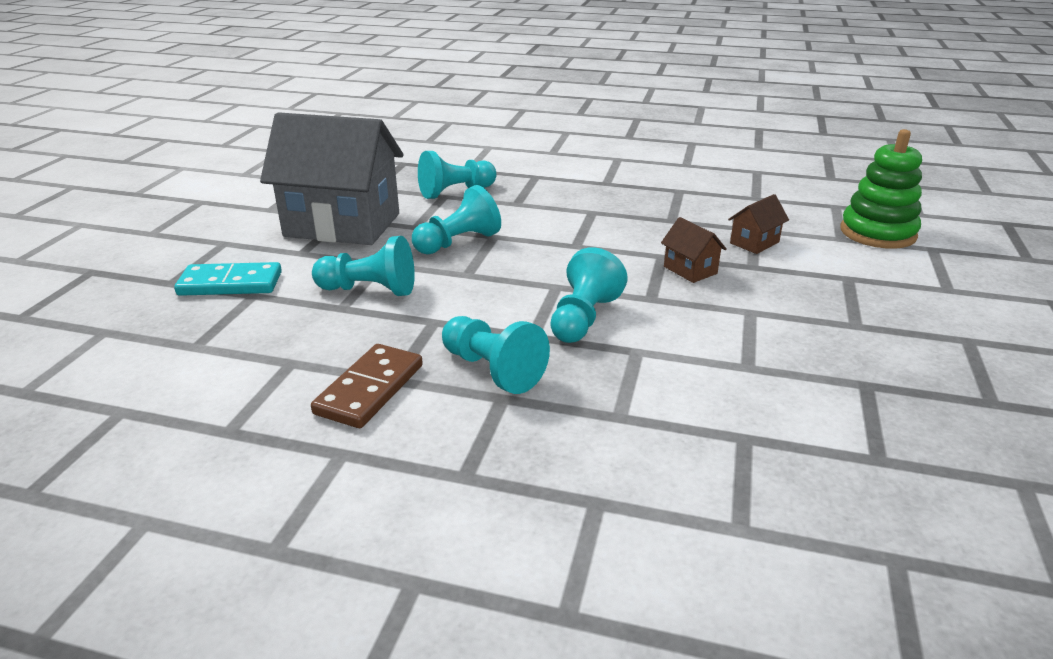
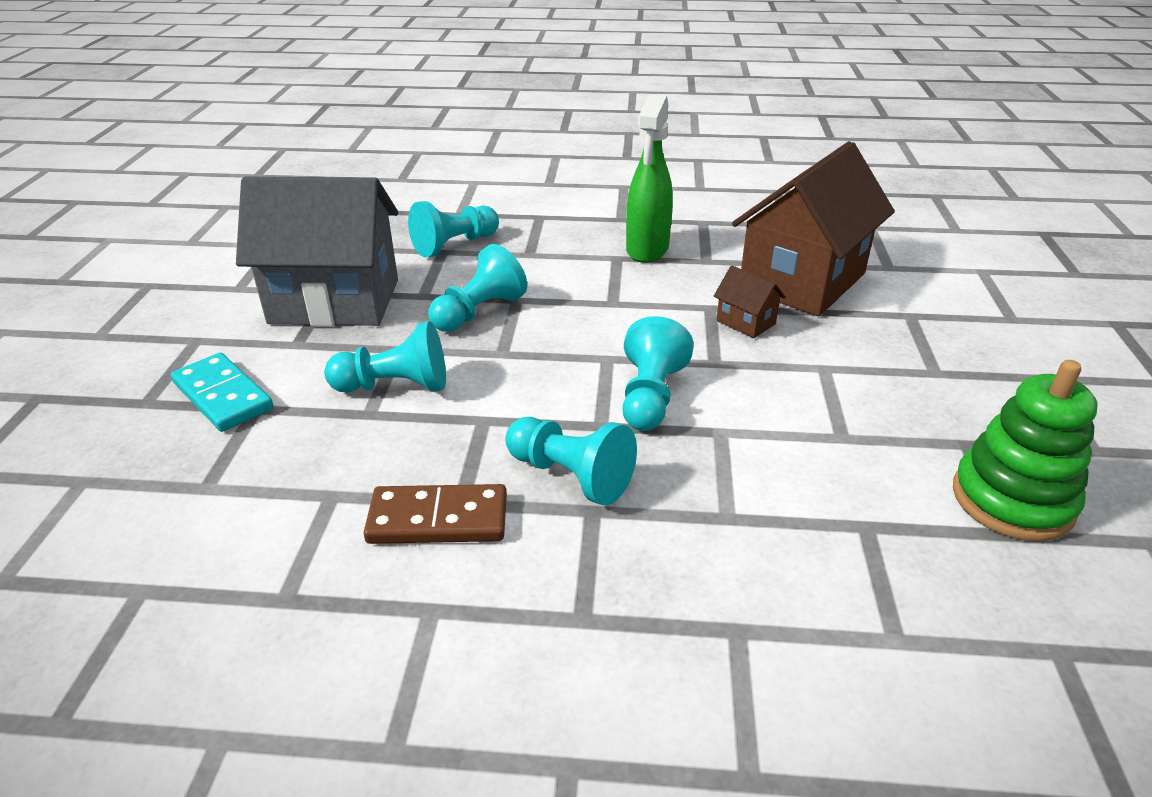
camera: 10 degrees left, 5 degrees up
(230, 284) = (222, 396): turquoise domino -> turquoise domino turned 60 degrees clockwise
(370, 389) = (438, 519): brown domino -> brown domino turned 75 degrees clockwise
(621, 208) = (647, 250): none -> green spray bottle
(754, 243) = (802, 281): brown house -> brown house, size x2.49
(877, 233) = (923, 257): green stacking toy -> green stacking toy (1012, 500)

